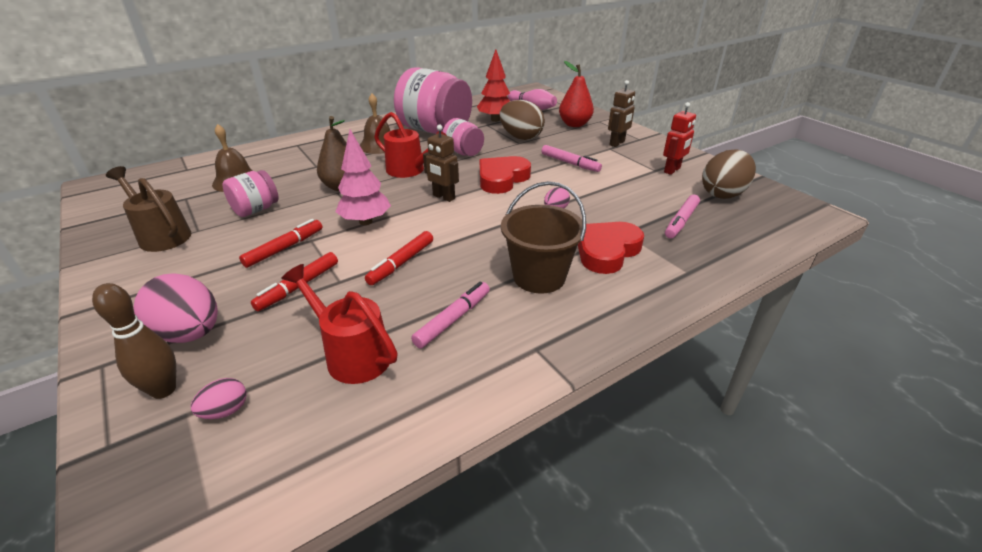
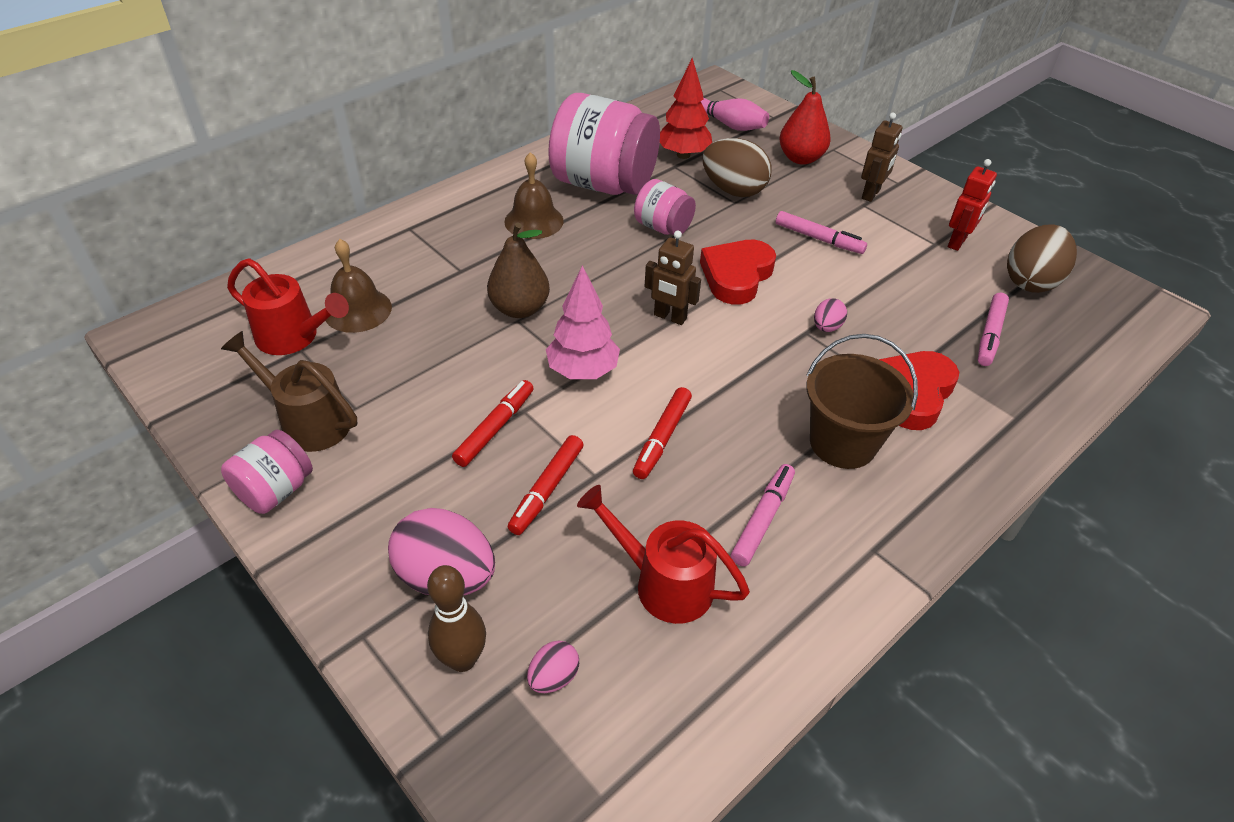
camera: 10 degrees left, 10 degrees up
(256, 210) = (417, 363): pink jar -> pink jar (276, 490)
(410, 170) = (602, 269): red watering can -> red watering can (294, 338)

